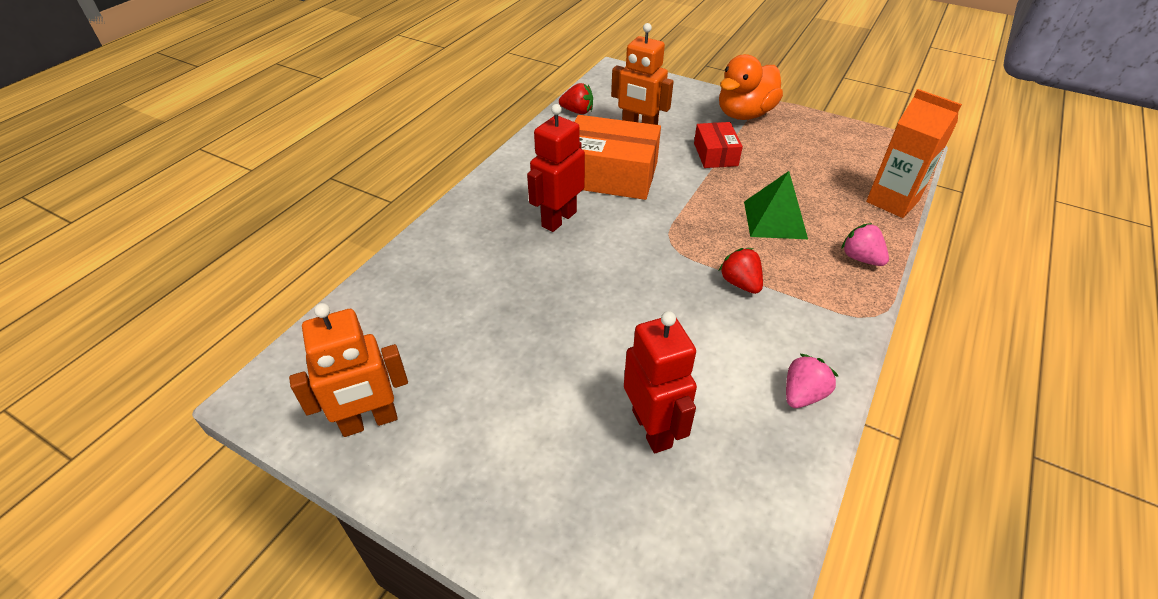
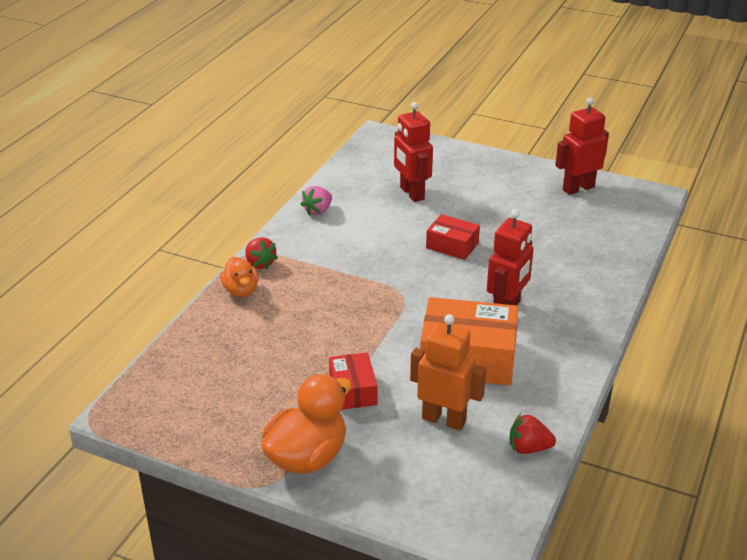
camera: 175 degrees right, 10 degrees down
(369, 421) = (578, 188): orange robot -> red robot
(602, 311) = (452, 245): none -> red box
(740, 283) = (347, 268): red strawberry -> red strawberry (260, 263)
(775, 220) = (305, 319): green pyramid -> none
(860, 258) = (241, 291): pink strawberry -> orange duck
(892, 201) = (182, 344): orange carton -> none

